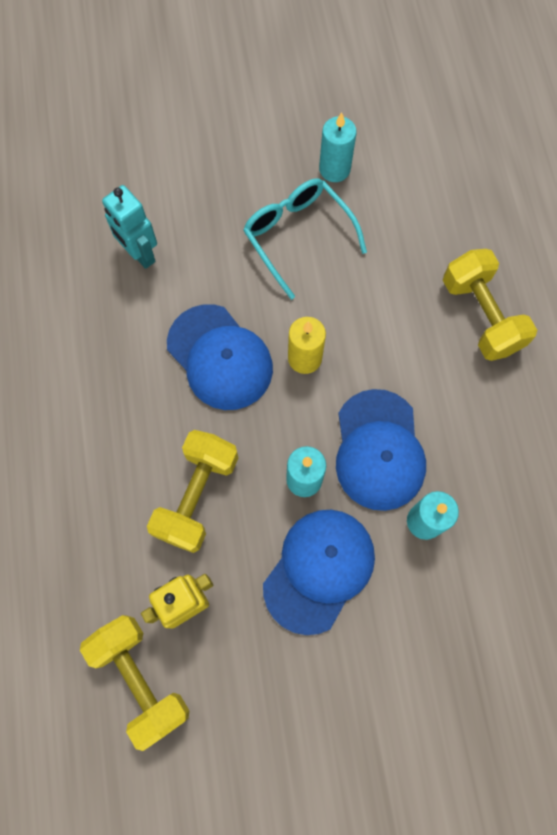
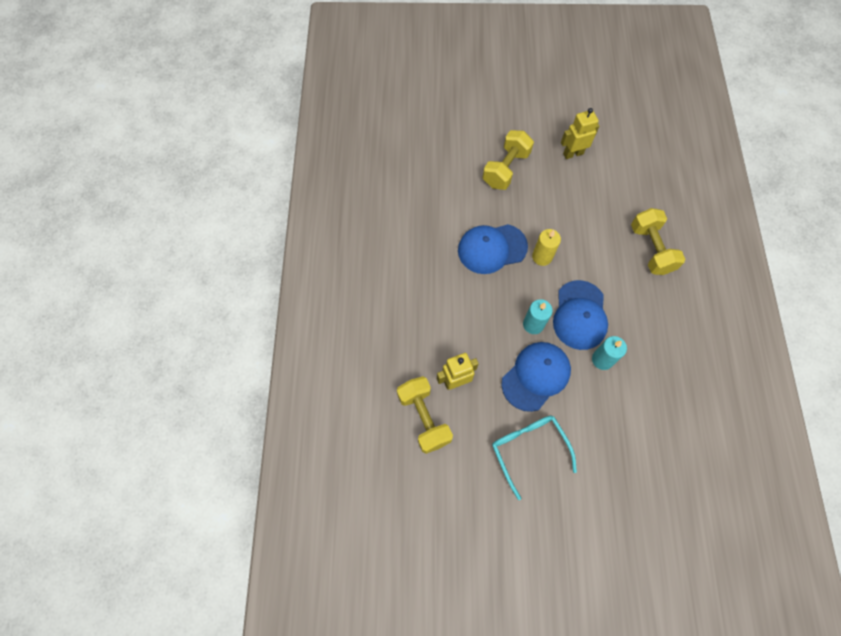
camera: 10 degrees right, 5 degrees down
(140, 254) = (452, 184): turquoise robot -> none
(197, 496) = (469, 323): yellow dumbbell -> yellow dumbbell (506, 169)
(220, 357) = (492, 248): blue cap -> blue cap turned 105 degrees clockwise
(298, 236) = (546, 188): turquoise glasses -> turquoise glasses (528, 449)
(334, 169) = (573, 153): turquoise candle -> yellow robot

